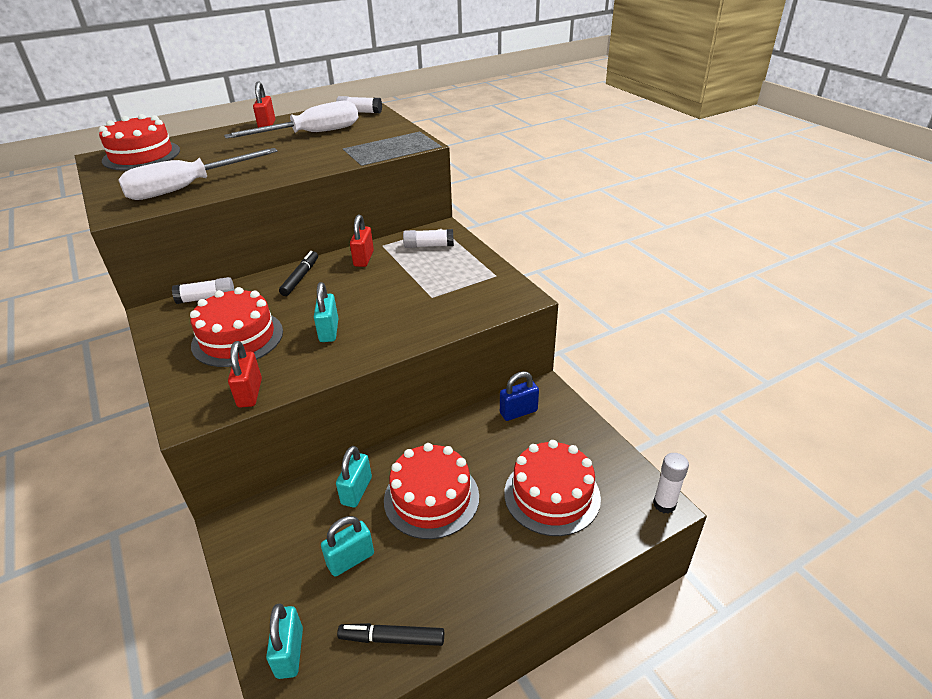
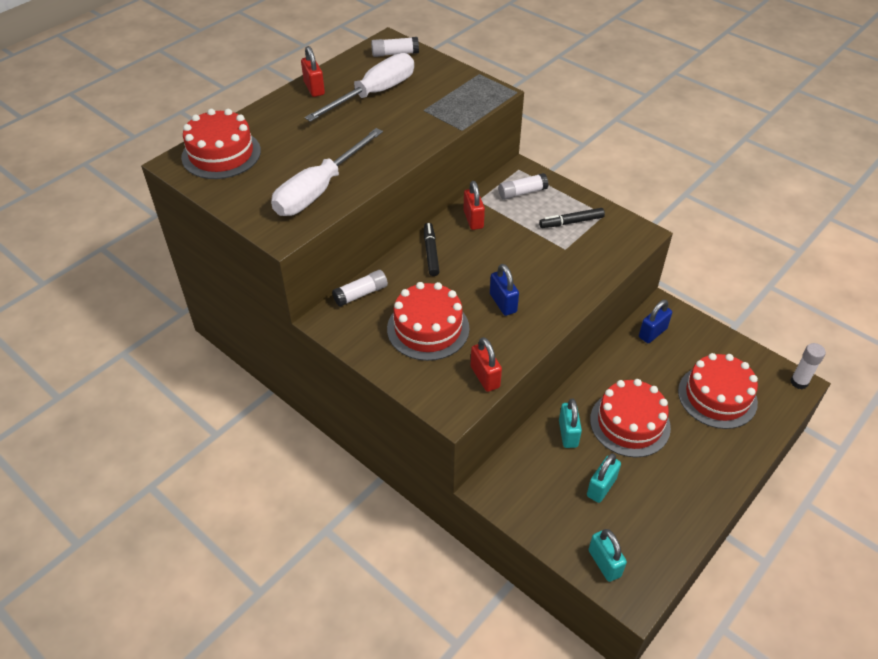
camera: 20 degrees left, 10 degrees up
(329, 331) = (503, 303): turquoise padlock -> blue padlock
(392, 638) = (668, 531): black marker -> black marker (571, 222)

